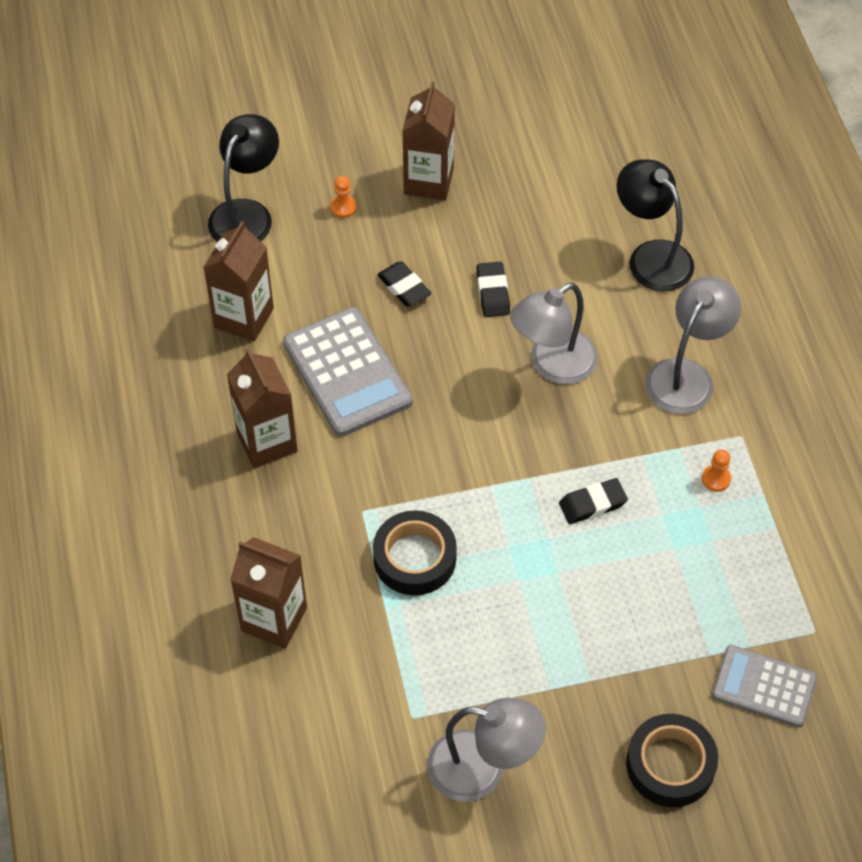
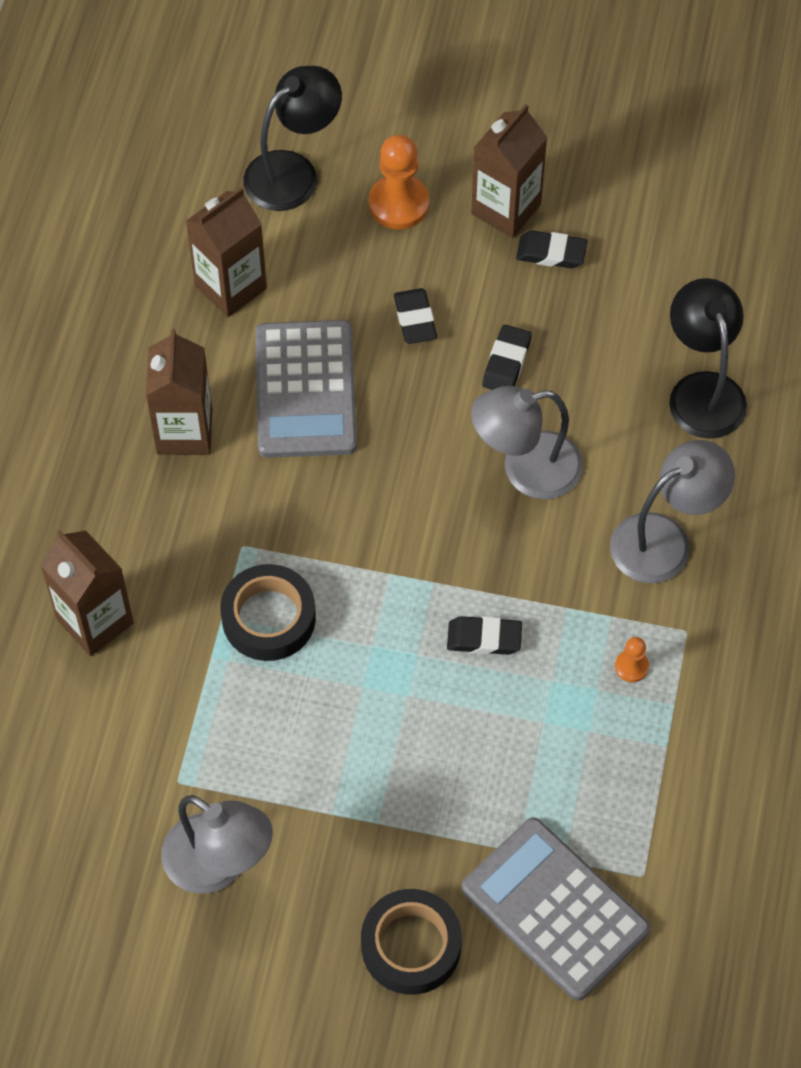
camera: 25 degrees right, 5 degrees up
(343, 207) = (399, 204): orange pawn -> orange pawn, size x1.98
(481, 200) = (551, 253): none -> black eraser
(764, 686) = (555, 909): grey calculator -> grey calculator, size x1.55

